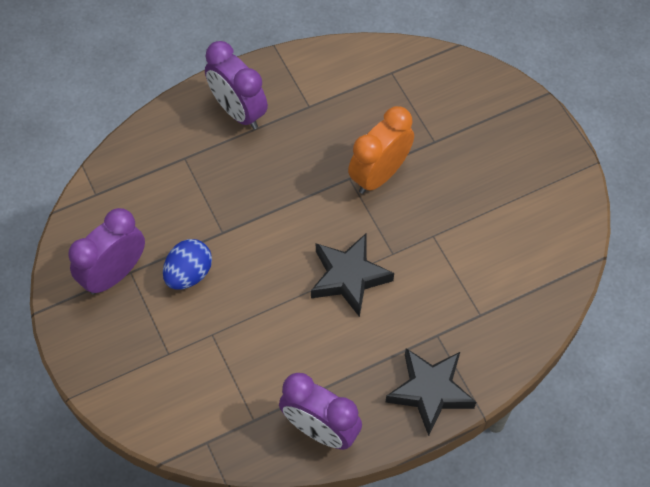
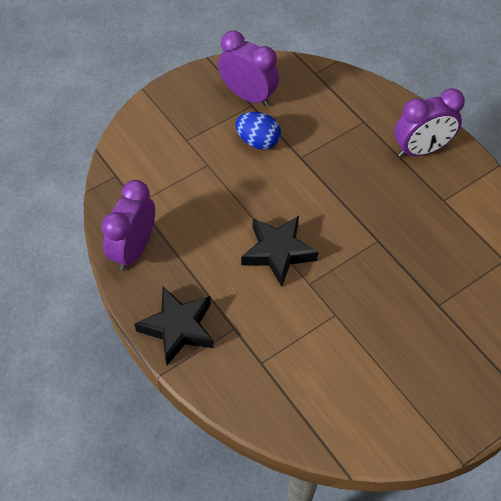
camera: 80 degrees right, 5 degrees down
(238, 111) = (421, 150): purple clock -> purple clock turned 150 degrees counterclockwise
(379, 174) = (388, 263): orange clock -> none

